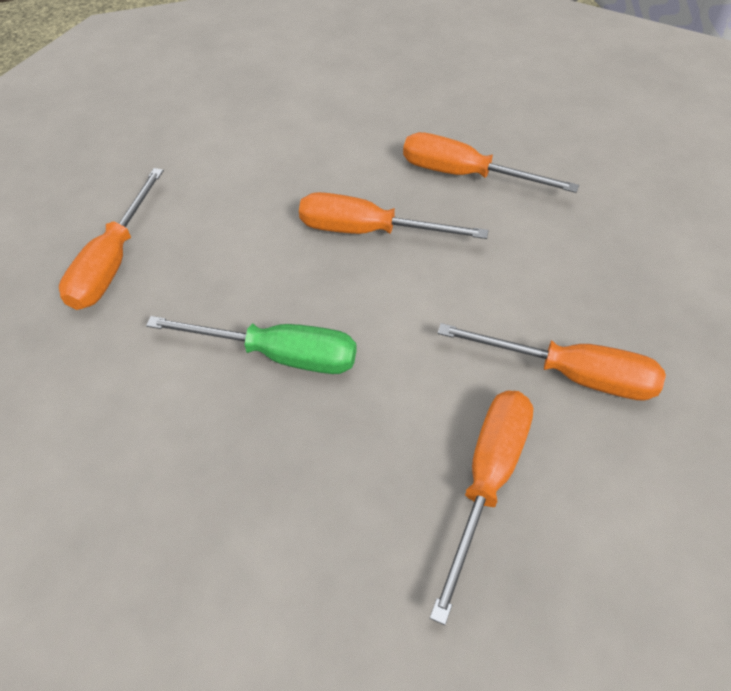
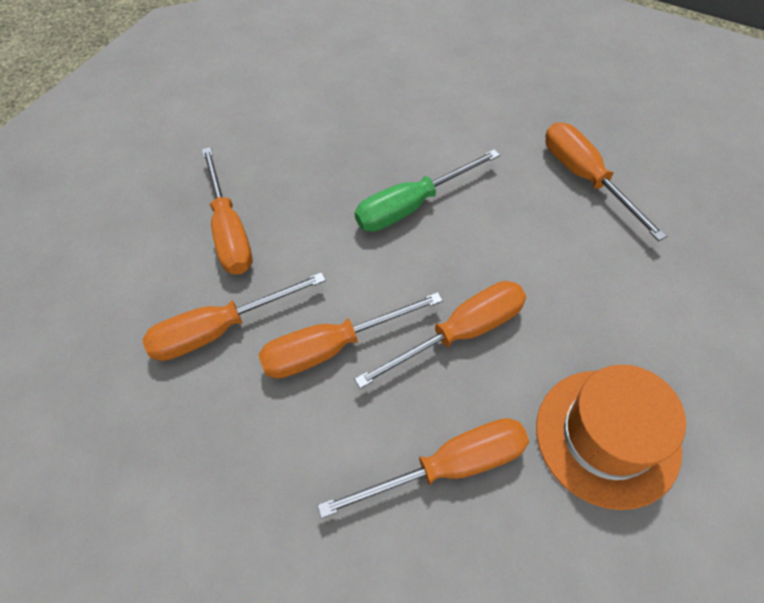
camera: 140 degrees right, 5 degrees up
(353, 130) = (607, 436): none -> orange hat
(478, 289) = (332, 347): none -> orange screwdriver

